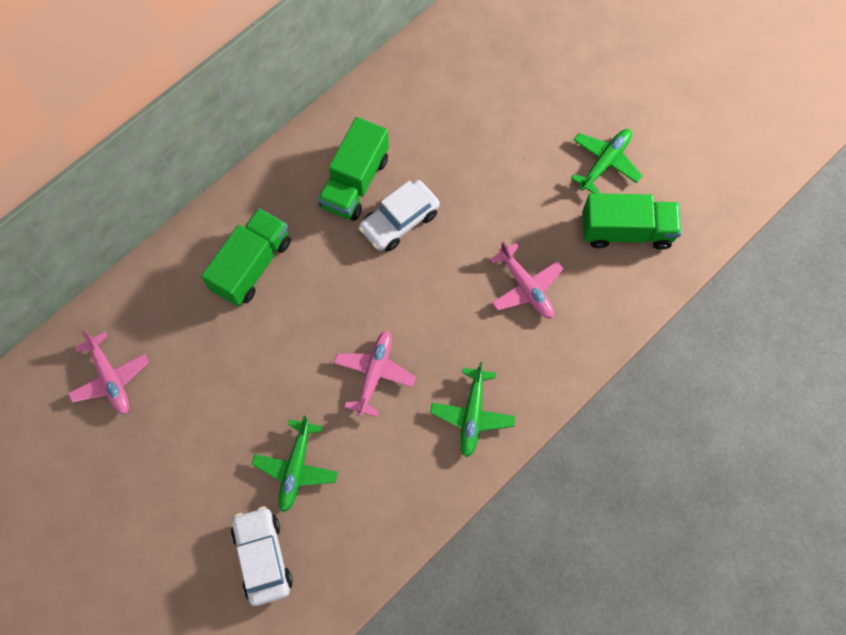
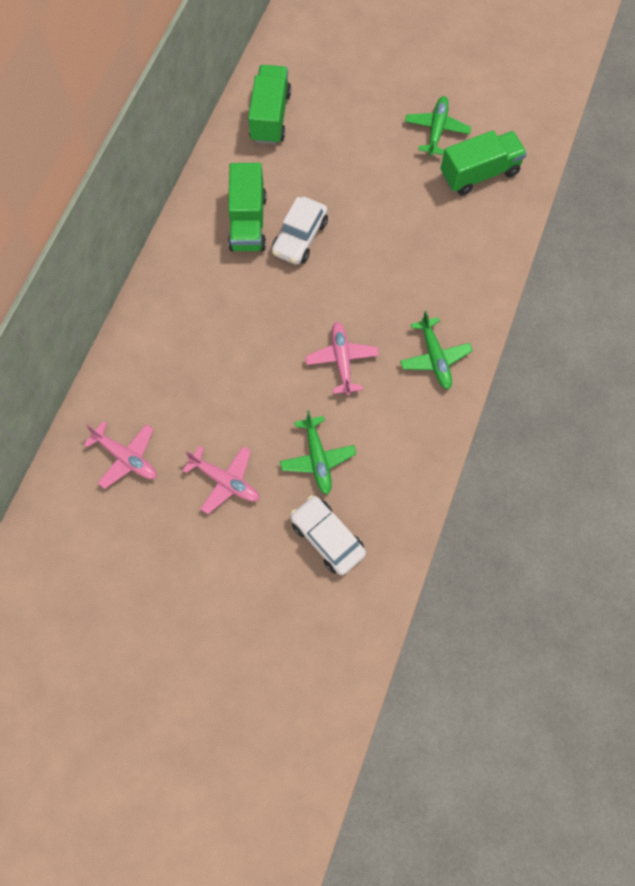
camera: 25 degrees left, 0 degrees up
(252, 265) = (198, 320): green truck -> green truck (270, 117)
(526, 287) = (425, 246): pink plane -> pink plane (225, 481)

